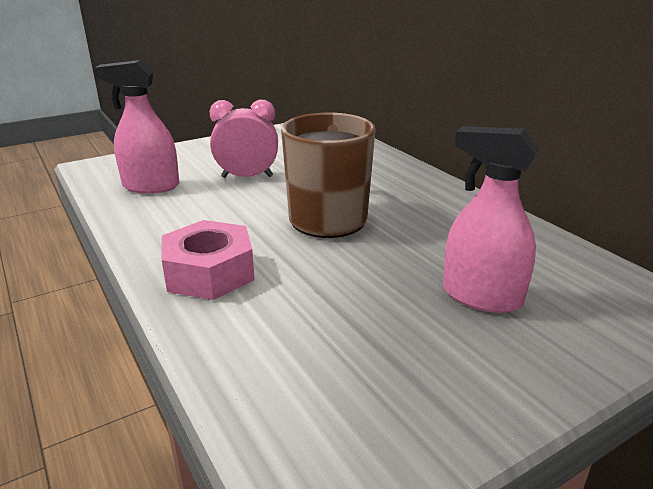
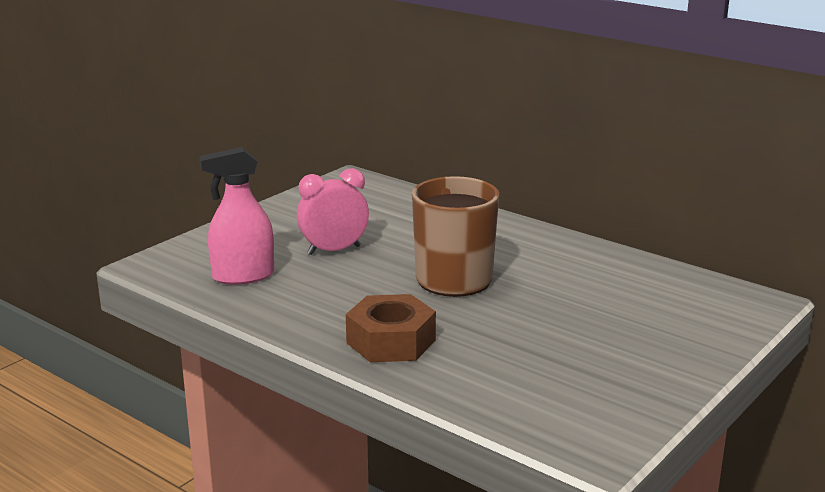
camera: 20 degrees left, 5 degrees down
(209, 272) = (391, 341): pink nut -> brown nut
(481, 296) = (624, 319): pink spray bottle -> none

